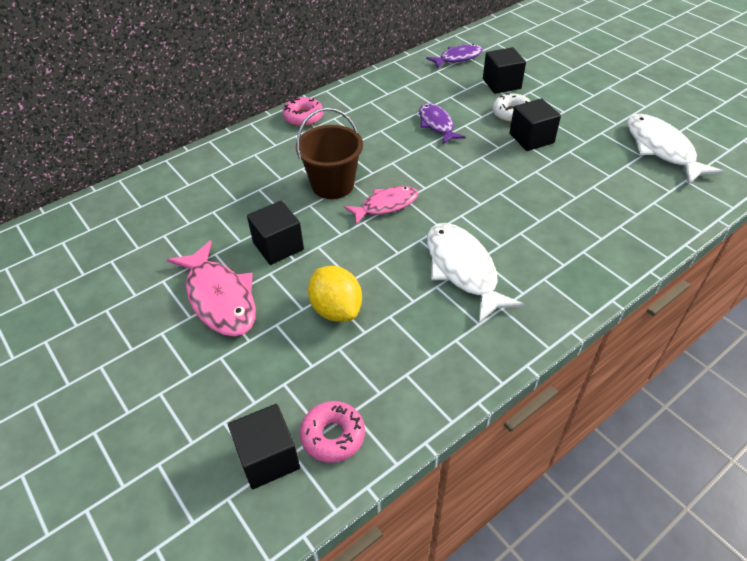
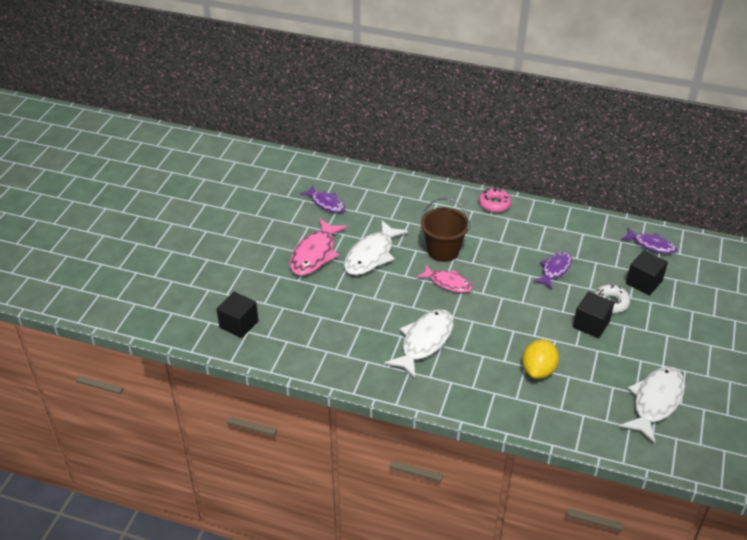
camera: 55 degrees right, 5 degrees down
(143, 243) = (326, 203): none -> purple fish
(278, 246) = (371, 255): black cube -> white fish
(333, 436) = (268, 341): pink donut -> none
(336, 309) = (346, 302): yellow lemon -> yellow lemon (538, 370)

